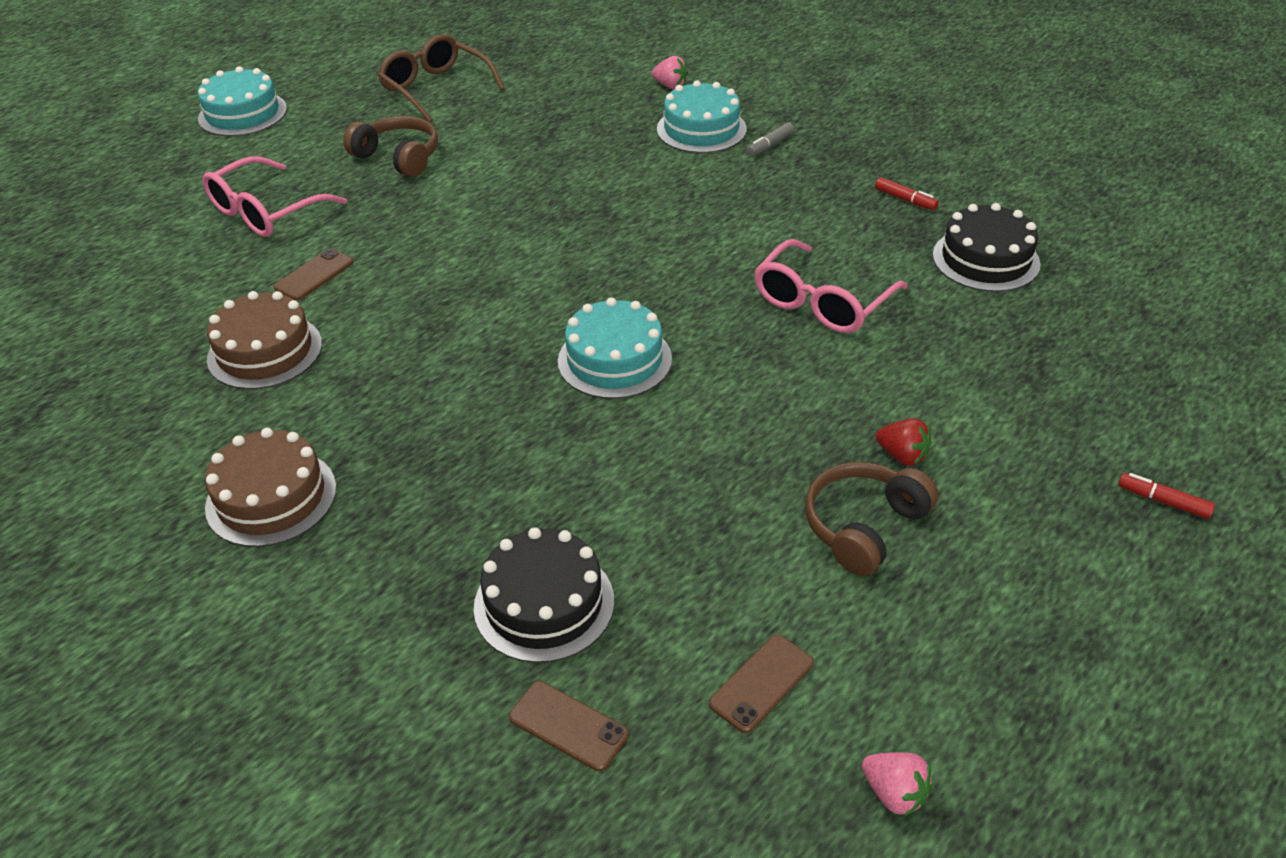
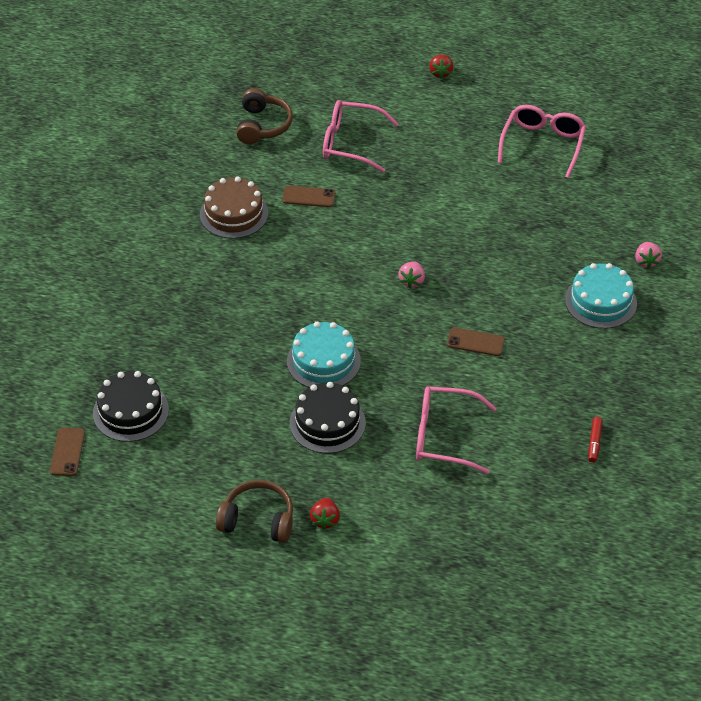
camera: 60 degrees right, 5 degrees up
(242, 113) = (440, 73): turquoise cake -> red strawberry
(271, 497) = (136, 277): brown cake -> none
(398, 157) = (449, 169): brown headphones -> brown headphones (262, 125)
(435, 88) = (542, 144): brown glasses -> pink glasses
(761, 683) = (129, 513): brown phone -> brown phone (475, 342)
(770, 145) = (609, 346): grey marker -> none
(894, 793) = (94, 584): pink strawberry -> pink strawberry (412, 281)
(986, 259) = (552, 507): black cake -> black cake (327, 423)
(1163, 501) = (362, 653): red marker -> none

